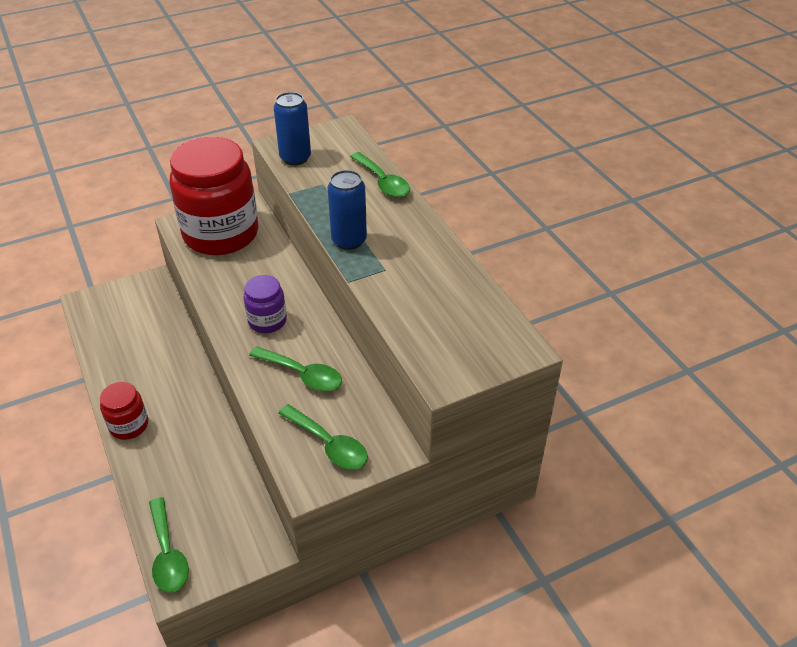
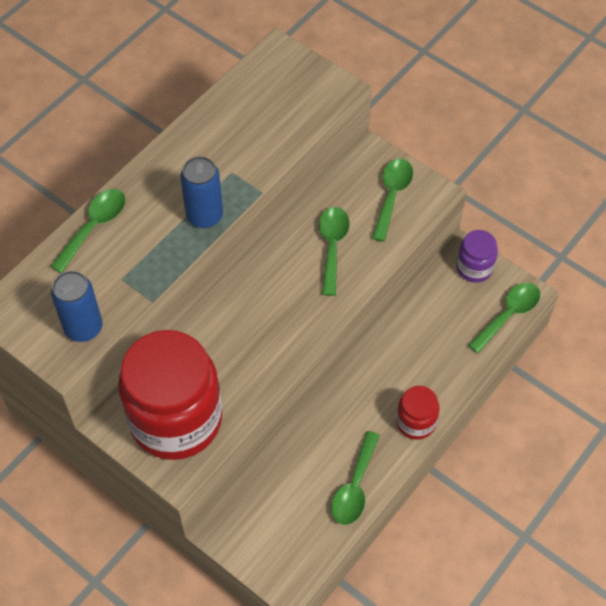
camera: 115 degrees left, 15 degrees up
(114, 363) = (355, 486): none -> green spoon
(267, 321) = (283, 306): purple jar -> purple jar (474, 268)

